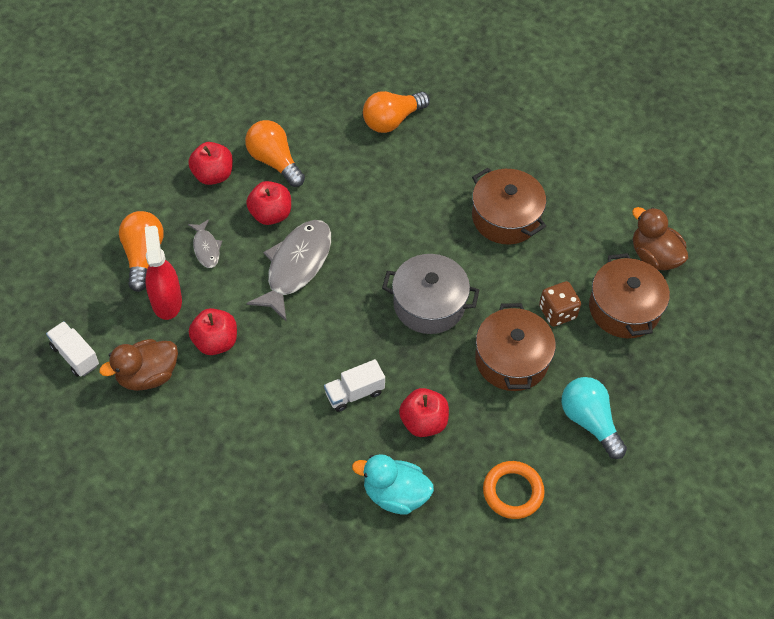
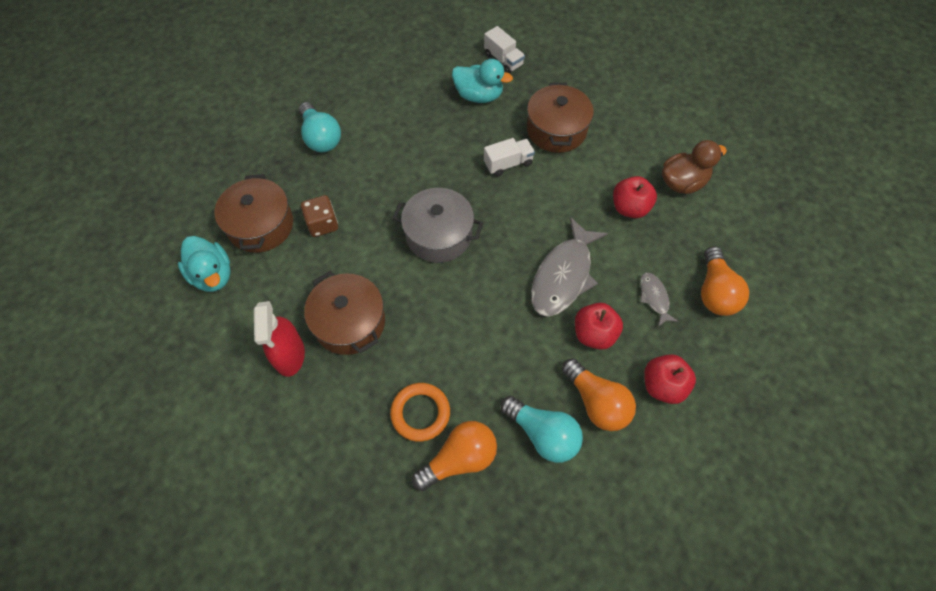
camera: 175 degrees left, 5 degrees up
(75, 356) = (749, 200): white truck -> white truck (503, 60)
(166, 301) = (681, 246): red spray bottle -> red spray bottle (289, 355)
(322, 138) = (543, 434): none -> turquoise light bulb
(423, 422) = (453, 141): red apple -> none
(511, 360) = (373, 185): brown pot -> brown pot (556, 130)
(513, 492) = (391, 95): orange ring -> orange ring (420, 413)
(654, 256) = (213, 275): brown duck -> turquoise duck

